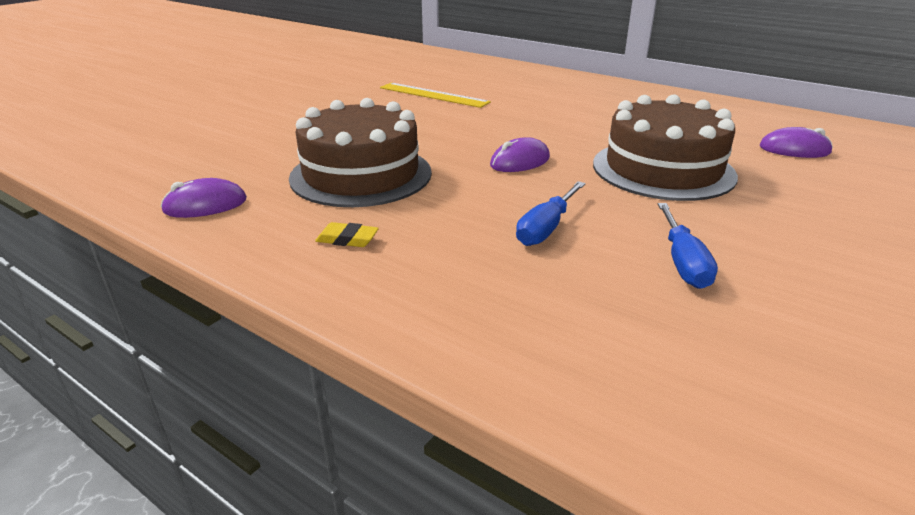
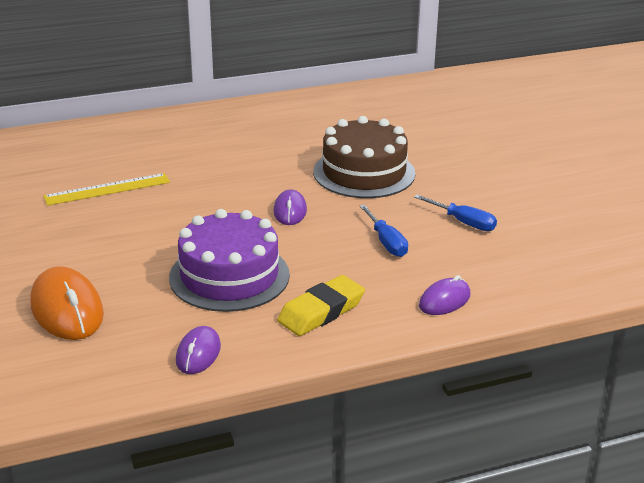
camera: 55 degrees left, 0 degrees up
(235, 137) = (67, 310): none -> orange mouse
(347, 239) = (321, 311): yellow eraser -> yellow eraser, size x2.02
(361, 175) = (229, 276): brown cake -> purple cake
(794, 150) = (393, 122): purple mouse -> purple mouse (444, 300)

